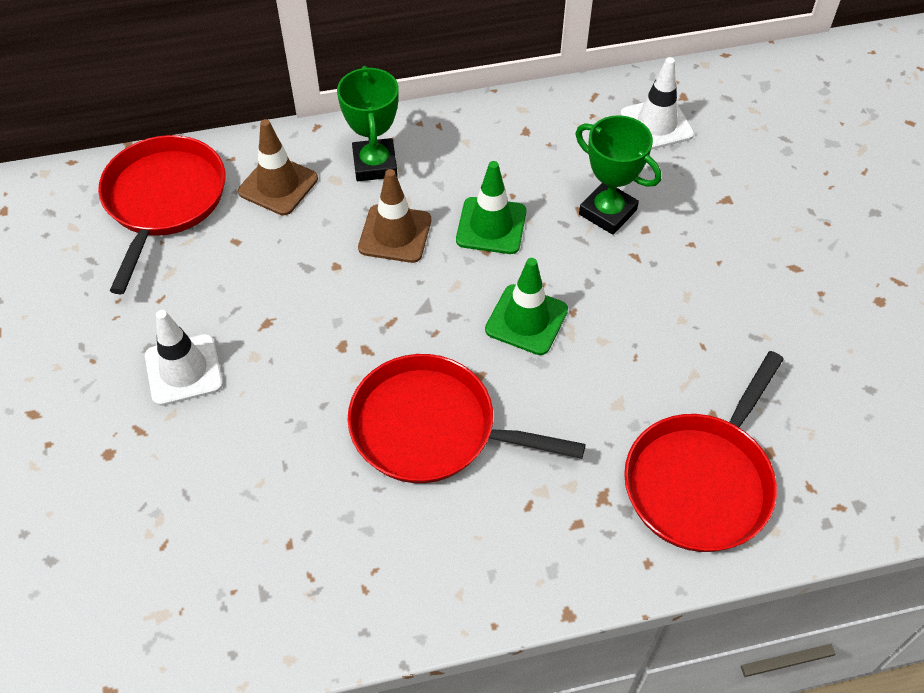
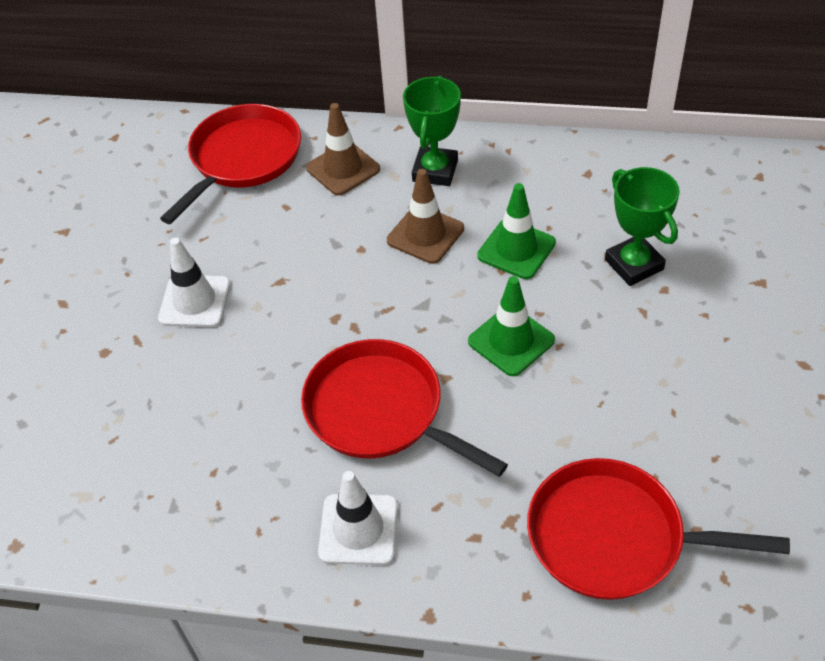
camera: 25 degrees right, 5 degrees down
(656, 124) = (720, 196): white traffic cone -> white traffic cone (358, 529)
(701, 481) = (613, 537): red pan -> red pan turned 45 degrees clockwise

